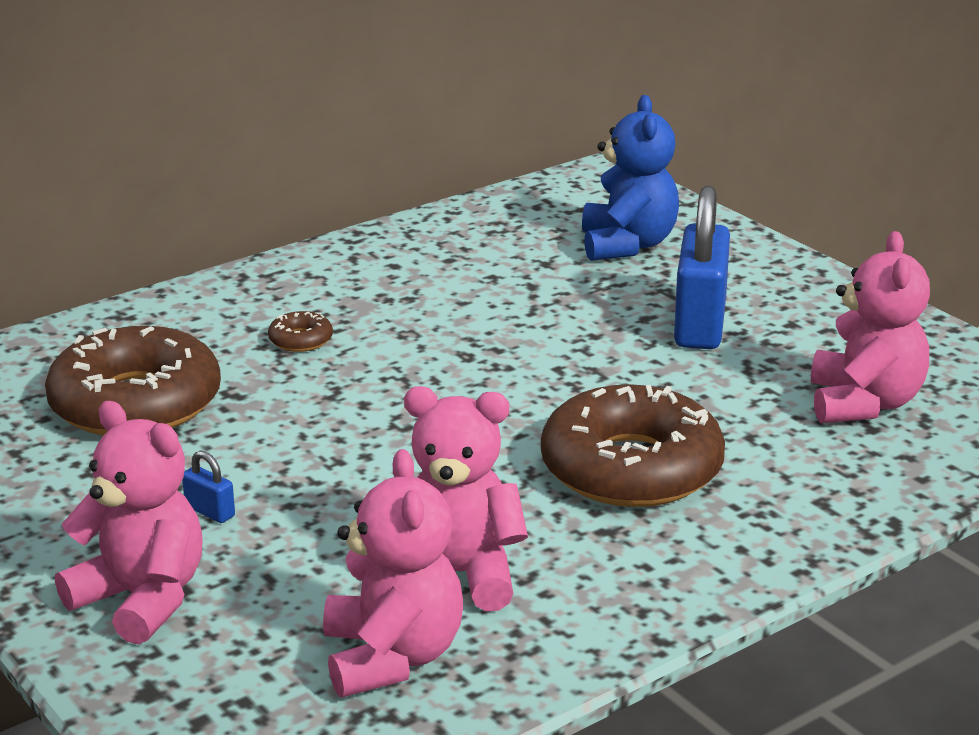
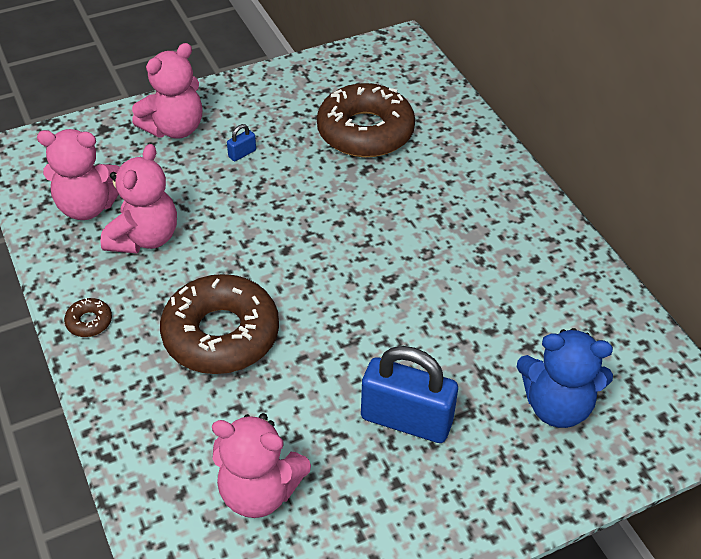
camera: 100 degrees right, 20 degrees up
(301, 340) = (427, 202): brown donut -> brown donut (89, 322)

